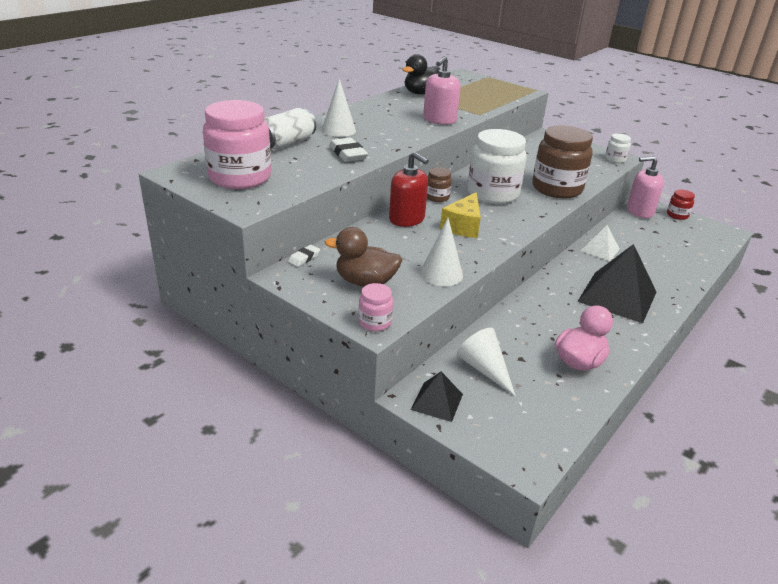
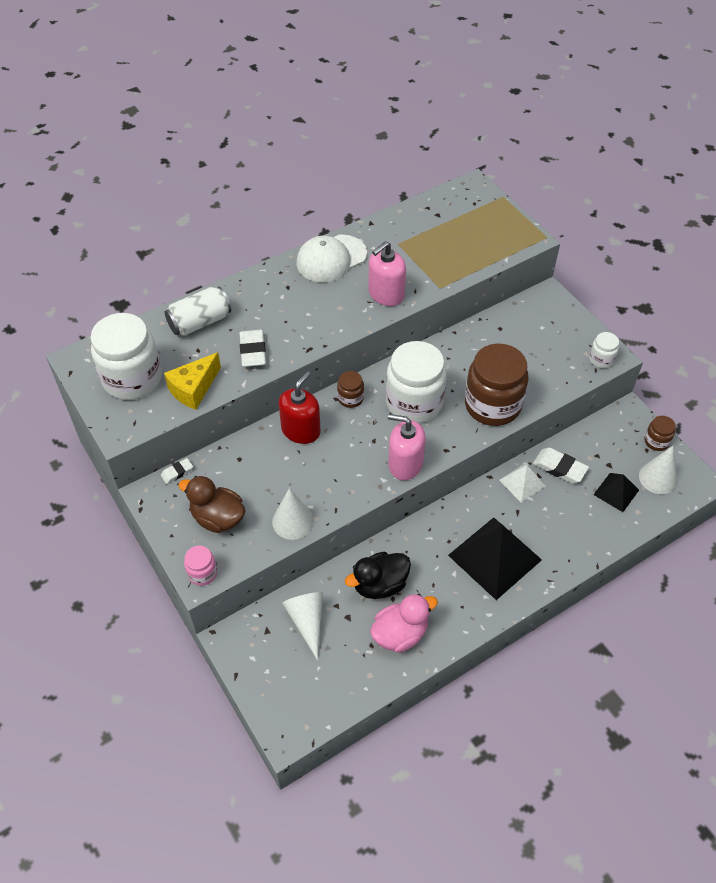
camera: 20 degrees right, 20 degrees up
(240, 178) = (132, 379): pink jar -> white jar
(338, 130) = (264, 301): white cone -> white cone (658, 478)
(379, 108) = (331, 259): none -> white cap
(407, 219) = (301, 430): red soap dispenser -> red soap dispenser turned 120 degrees counterclockwise
(421, 93) = (396, 230): black duck -> black duck (380, 585)
(437, 401) = (247, 648): black pyramid -> black pyramid (616, 492)
(463, 226) = (352, 452): yellow cheese -> yellow cheese (193, 389)
(621, 238) = (559, 468): none -> white eraser
(639, 211) = (614, 426): pink soap dispenser -> pink soap dispenser (405, 464)
(677, 215) = (656, 441): red jar -> brown jar

